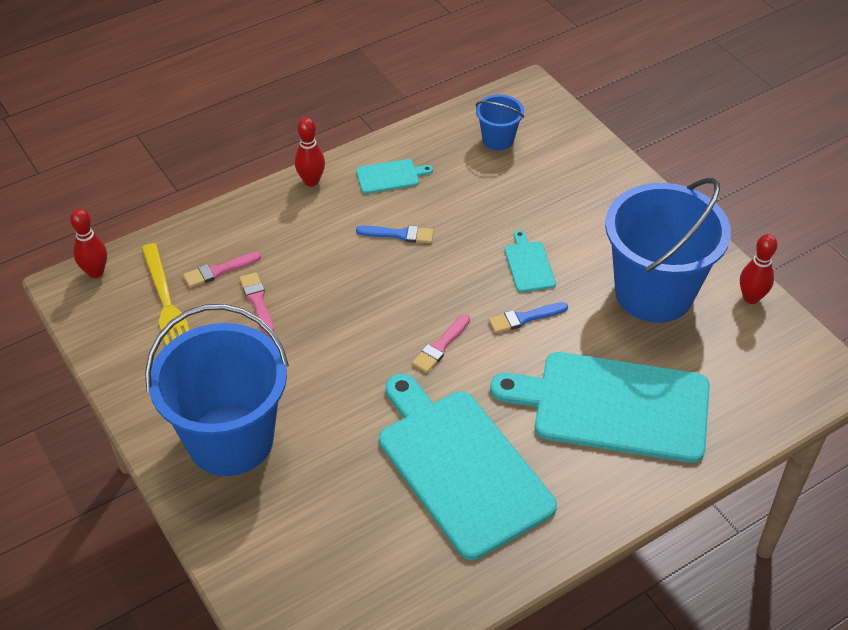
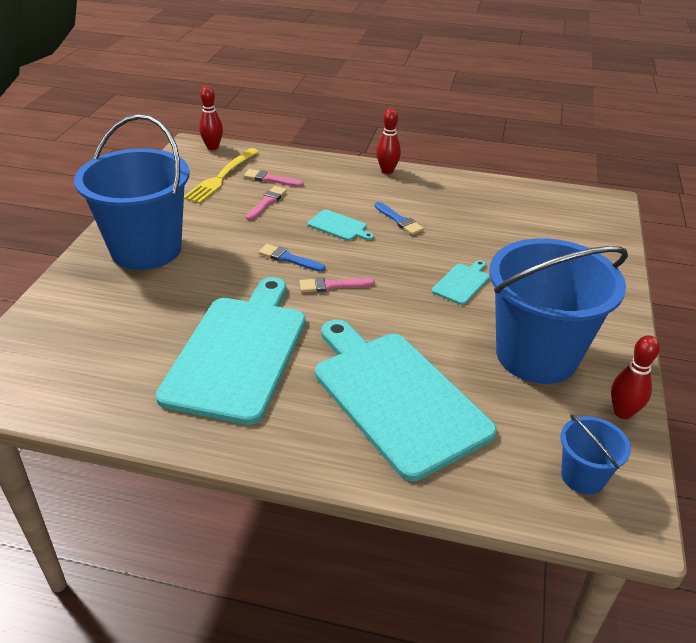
camera: 45 degrees right, 10 degrees down
(390, 176) = (439, 192): turquoise cutting board -> turquoise cutting board (339, 226)
(498, 139) = (543, 212): blue bucket -> blue bucket (583, 476)
(524, 318) = (412, 307): blue brush -> blue brush (288, 258)

